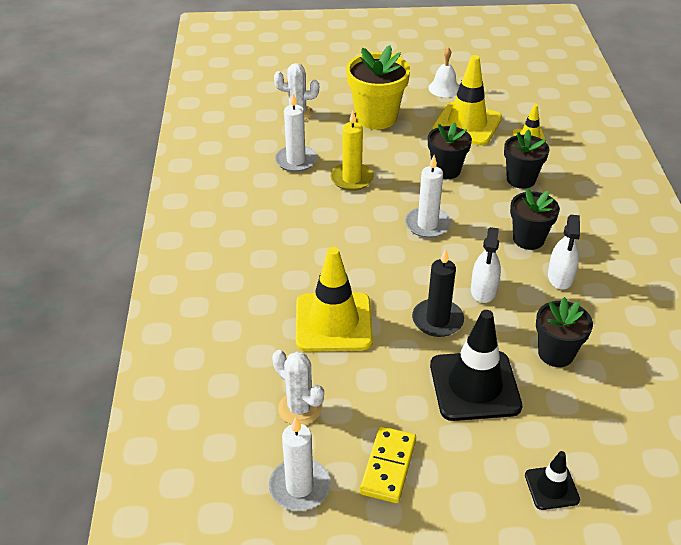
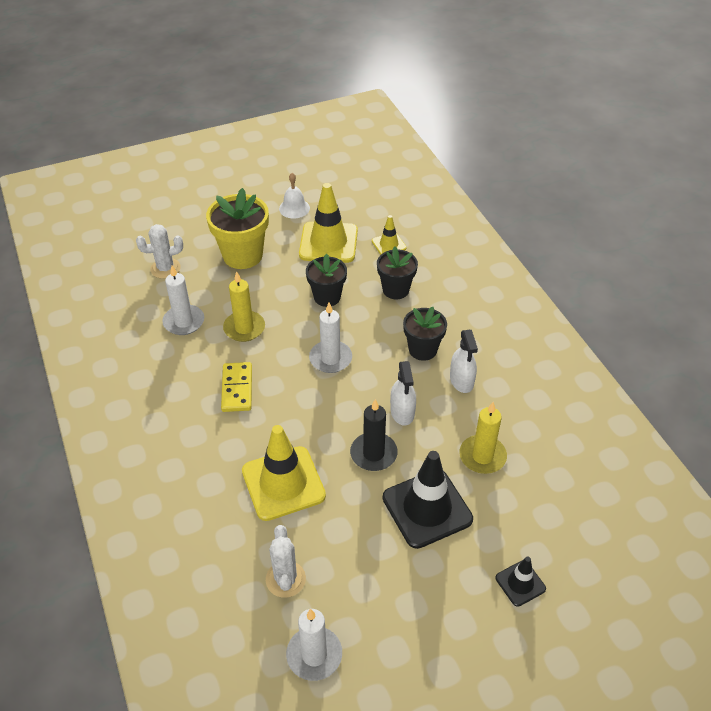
camera: 20 degrees left, 5 degrees up
(299, 408) = (285, 579): white cactus -> white cactus turned 60 degrees clockwise
(388, 466) = (382, 609): yellow domino -> yellow domino (237, 389)
(556, 353) = (482, 456): black flower pot -> yellow candle

